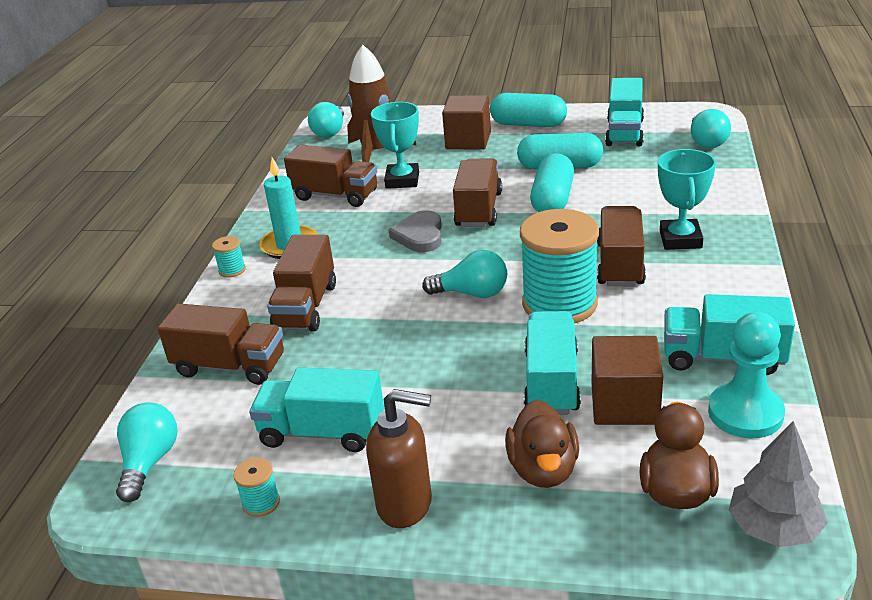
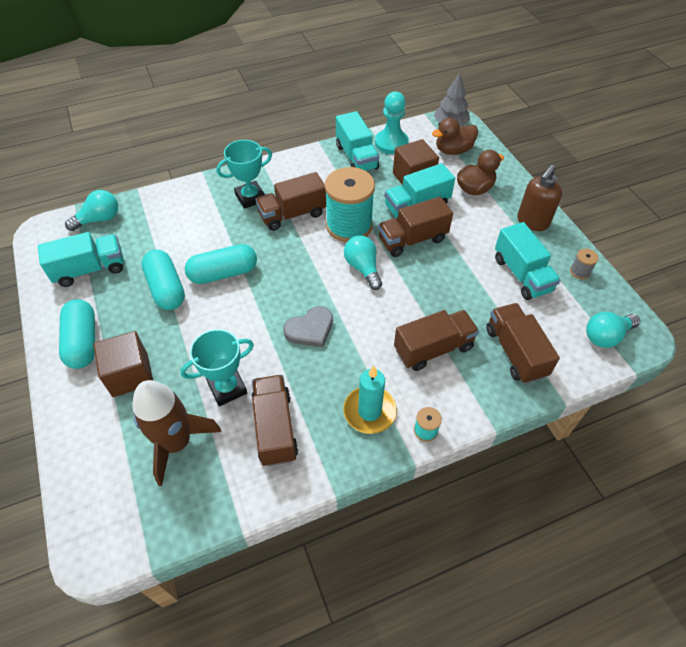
camera: 125 degrees left, 20 degrees up
(261, 503) = (580, 272): turquoise spool -> grey spool
(330, 132) = (135, 527): turquoise light bulb -> none
(405, 504) = (532, 222): brown soap dispenser -> brown soap dispenser turned 120 degrees counterclockwise
(479, 210) = (256, 310): brown truck -> brown truck (412, 239)

